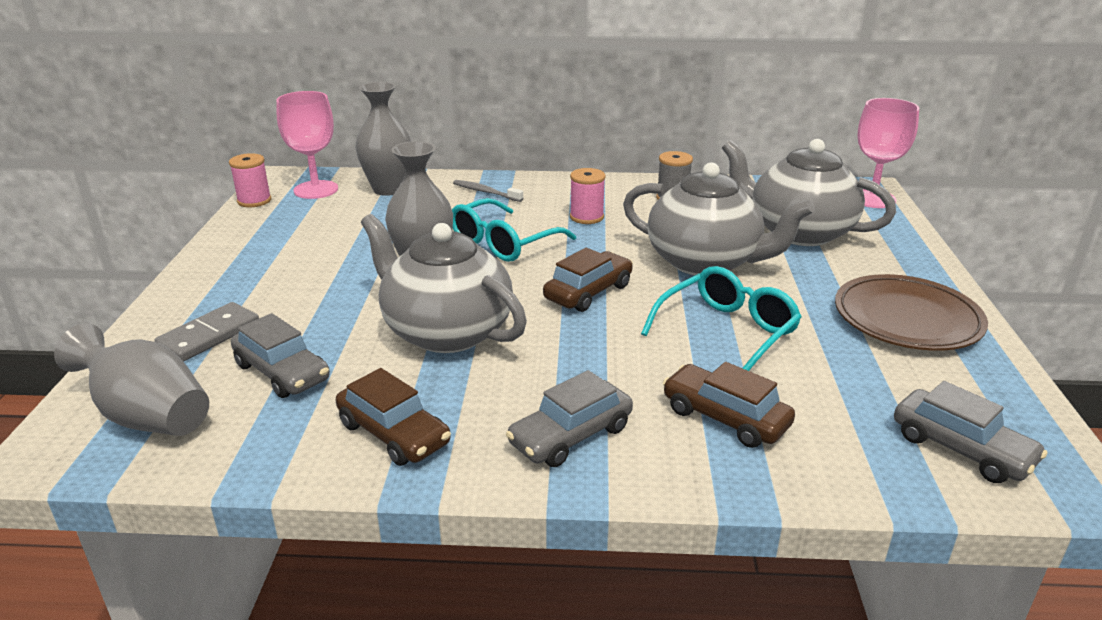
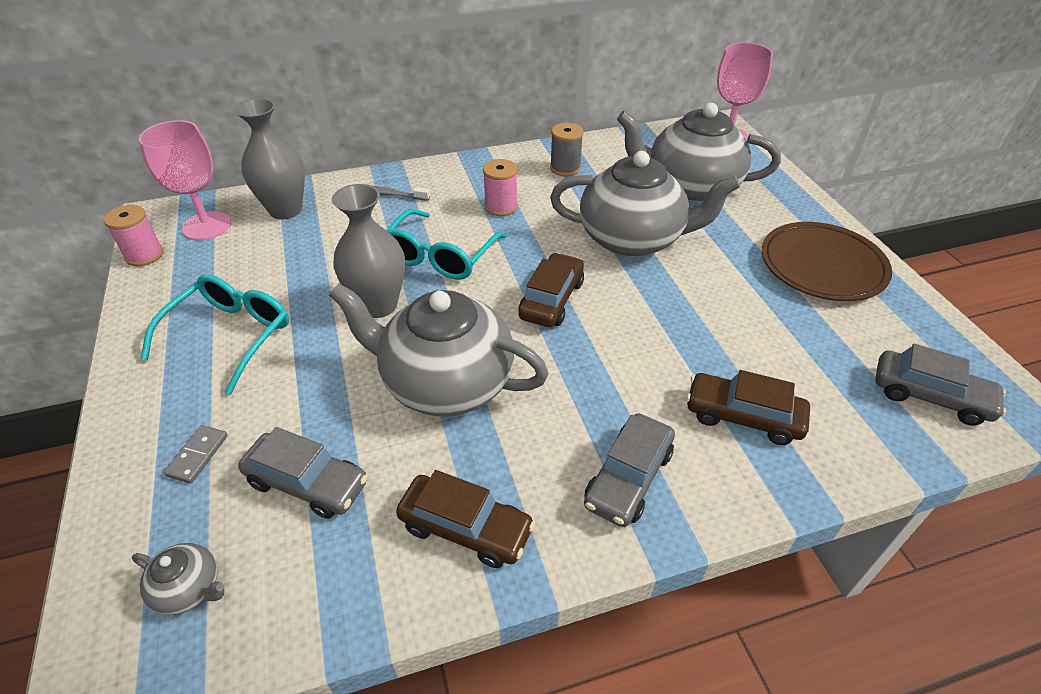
camera: 20 degrees left, 15 degrees up
(147, 416) = (190, 589): grey vase -> grey teapot
(209, 335) = (197, 455): grey domino -> grey domino, size x0.62
(726, 332) = (693, 317): turquoise glasses -> turquoise glasses (229, 336)

